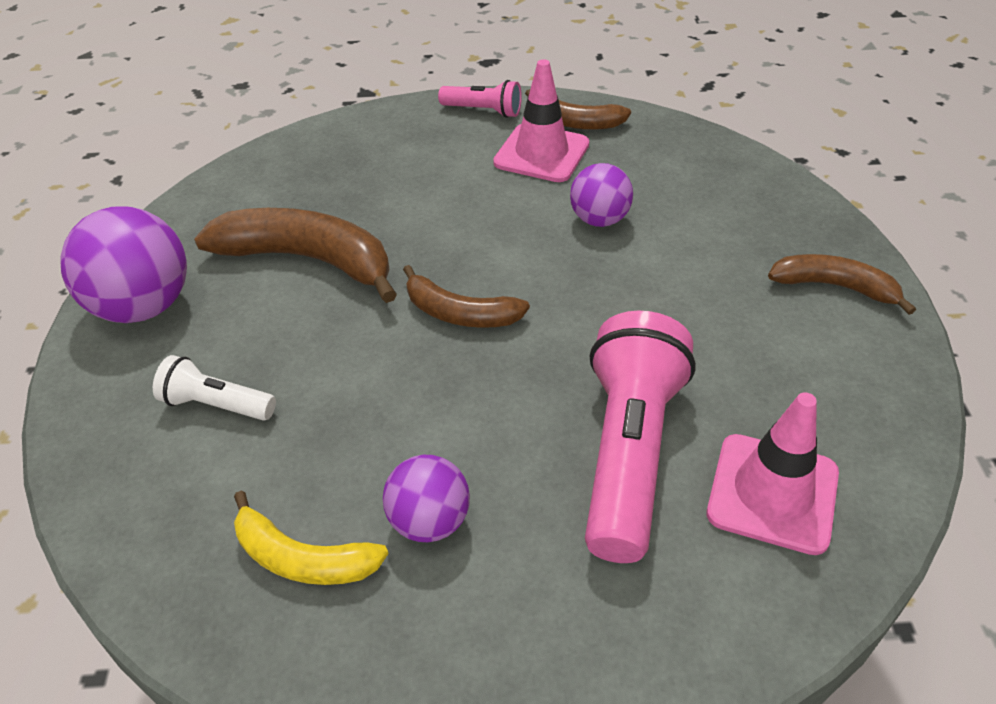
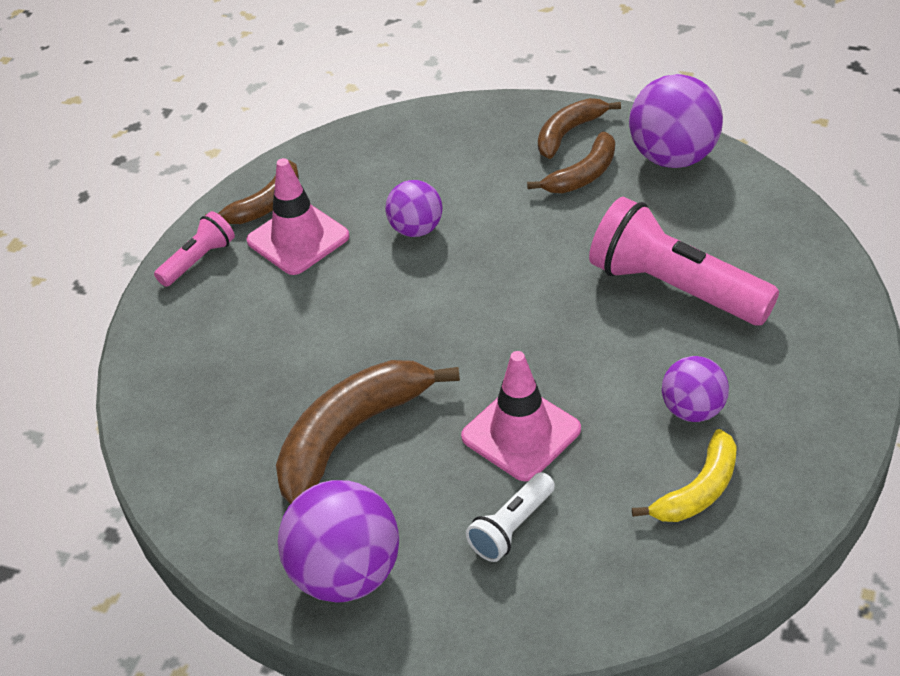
camera: 65 degrees left, 0 degrees up
(460, 313) = (483, 344): brown banana -> brown banana (583, 175)
(772, 493) = (737, 231): pink traffic cone -> pink traffic cone (521, 433)
(867, 391) = (673, 157): none -> purple ball

